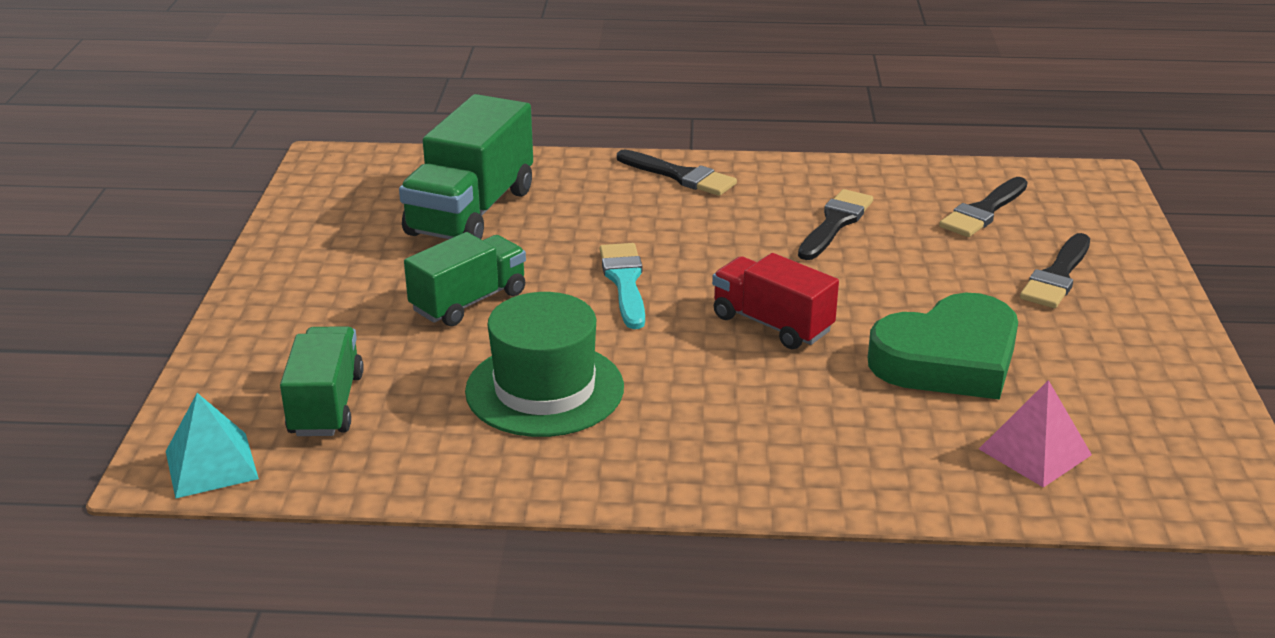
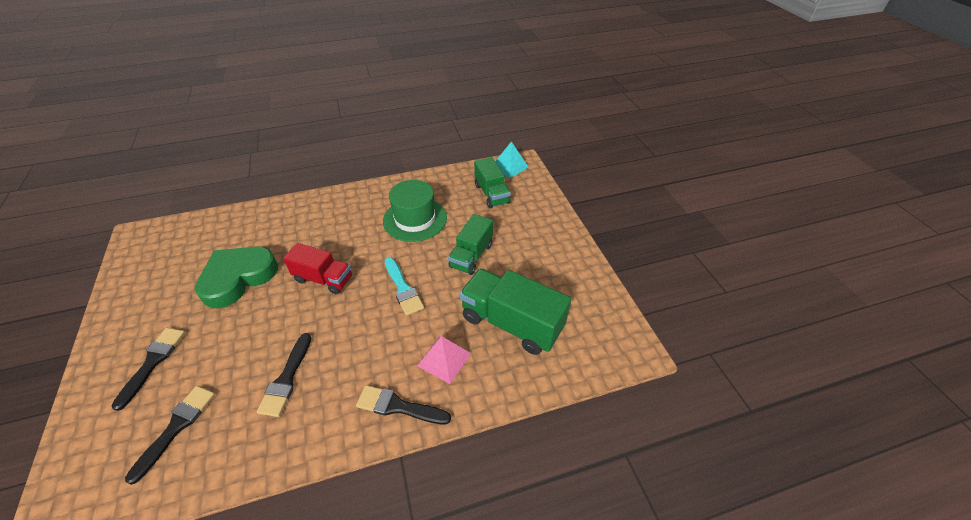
camera: 160 degrees right, 15 degrees up
(471, 212) = (511, 323): green truck -> green truck turned 60 degrees counterclockwise
(1034, 452) = (214, 237): pink pyramid -> pink pyramid (444, 359)

